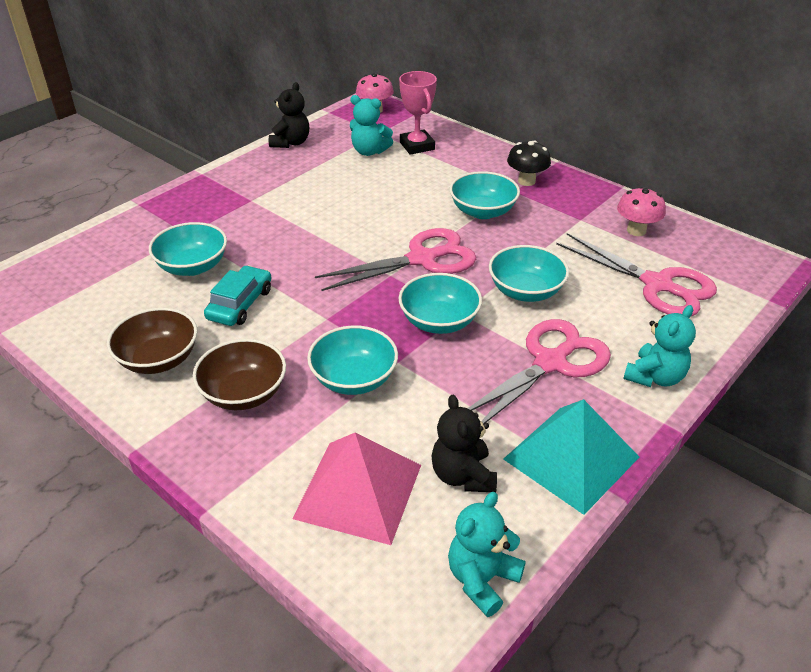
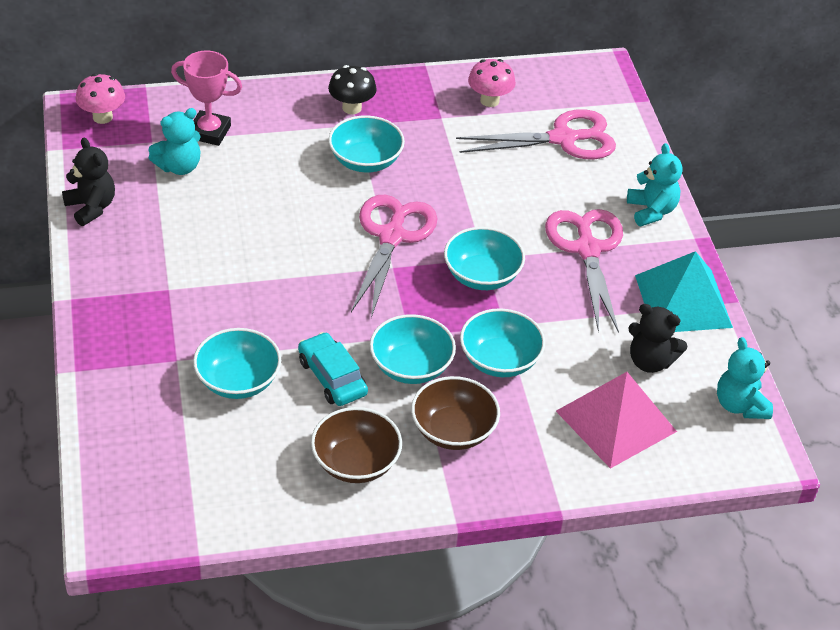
camera: 55 degrees left, 5 degrees up
(525, 291) = (496, 208): turquoise bowl -> turquoise bowl (411, 366)

